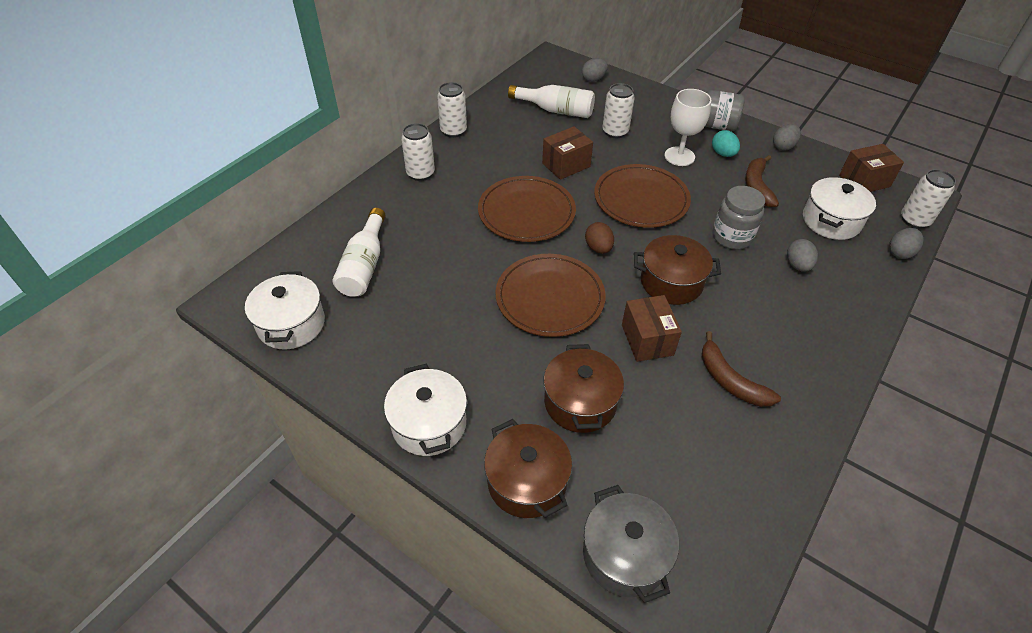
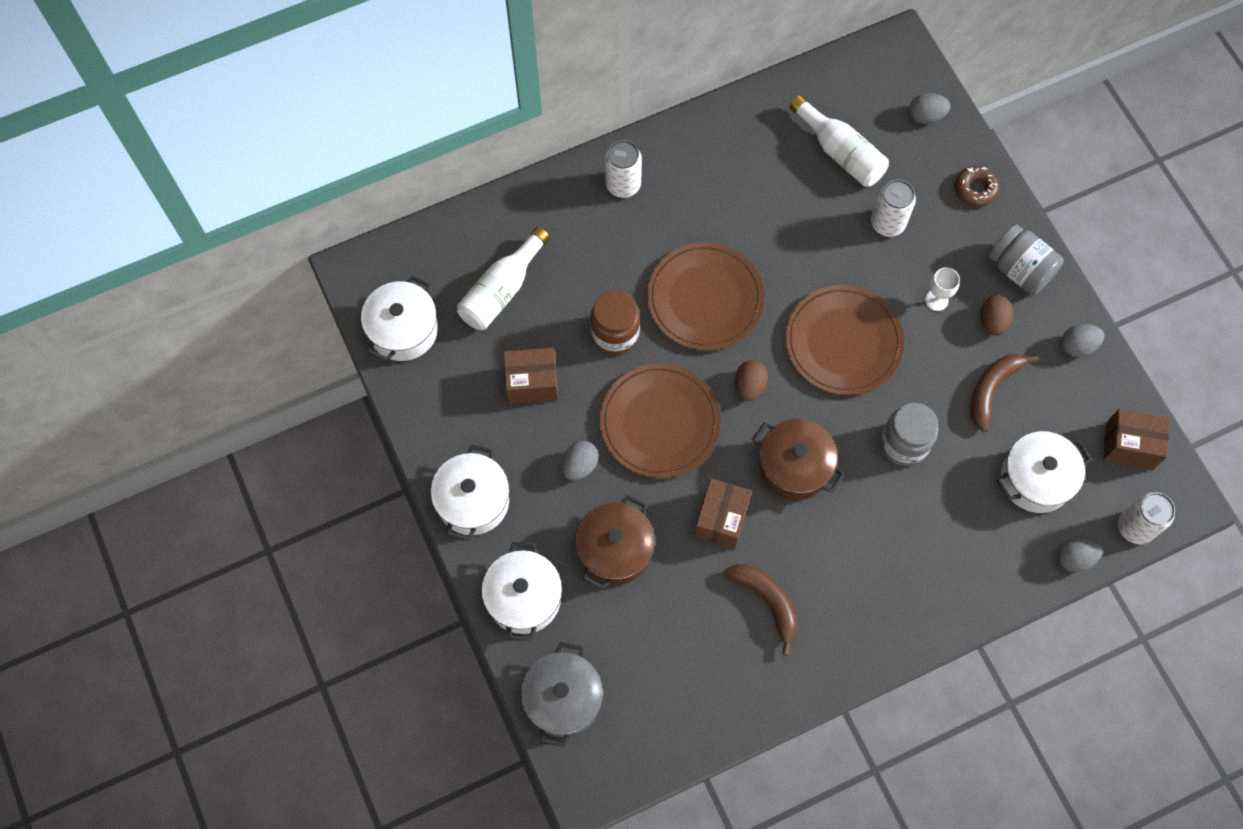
camera: 30 degrees right, 20 degrees up
(453, 131) = (696, 131): white can -> none
(474, 257) = (615, 334): none -> brown jar
(527, 482) = (524, 598): brown pot -> white pot
(566, 165) = (793, 249): brown box -> brown box (532, 383)
(652, 100) = (975, 189): none -> brown donut
(679, 156) = (936, 300): white goblet -> white goblet, size x0.59
(723, 154) = (992, 321): turquoise egg -> brown egg
(730, 380) = (767, 602): brown banana -> brown banana turned 150 degrees clockwise
(797, 265) = (945, 515): grey egg -> grey egg (580, 465)

